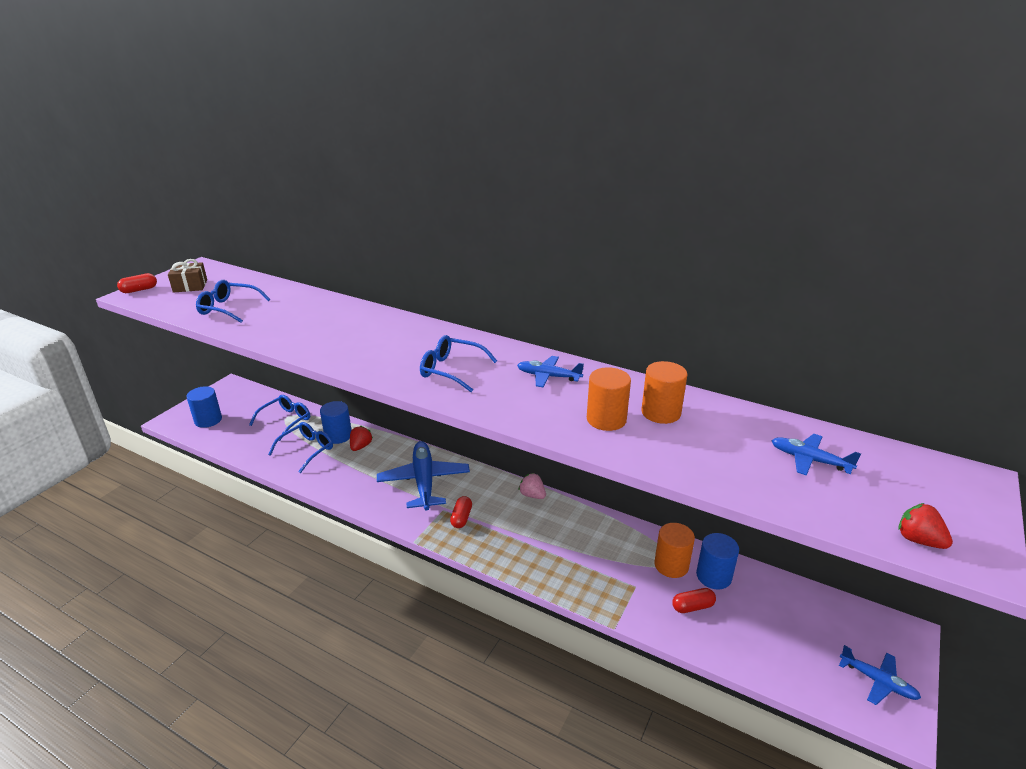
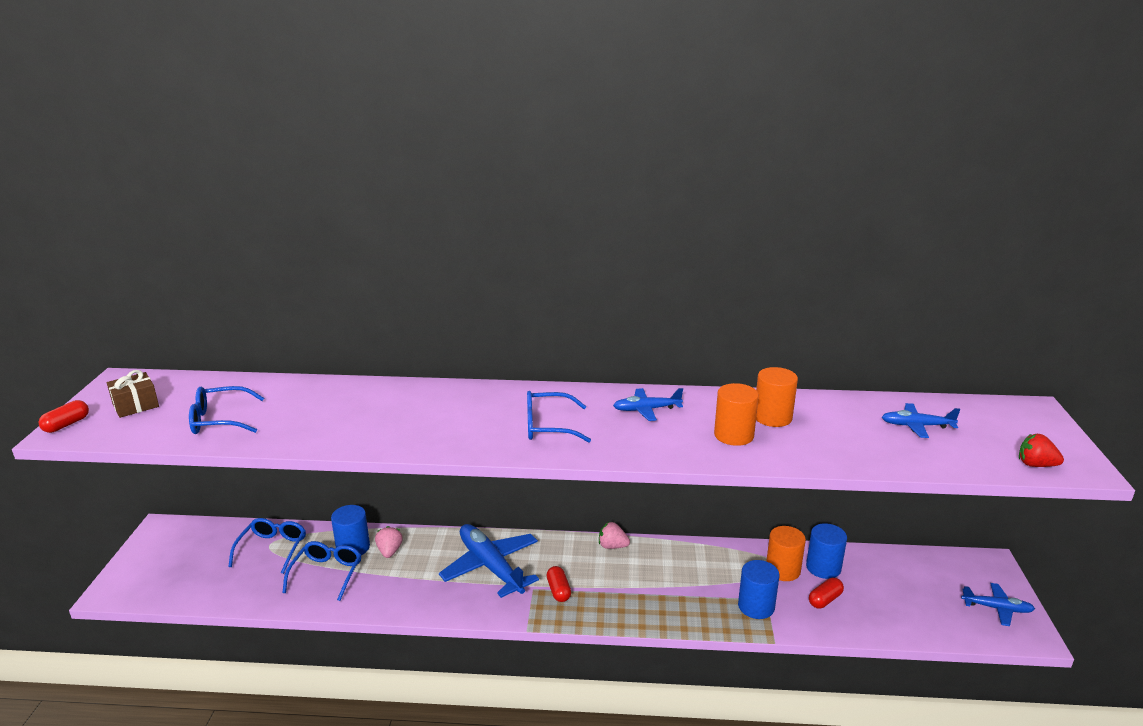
camera: 25 degrees left, 5 degrees down
(208, 420) = (165, 577): blue cylinder -> blue cylinder (756, 606)
(361, 446) = (389, 551): red strawberry -> pink strawberry

